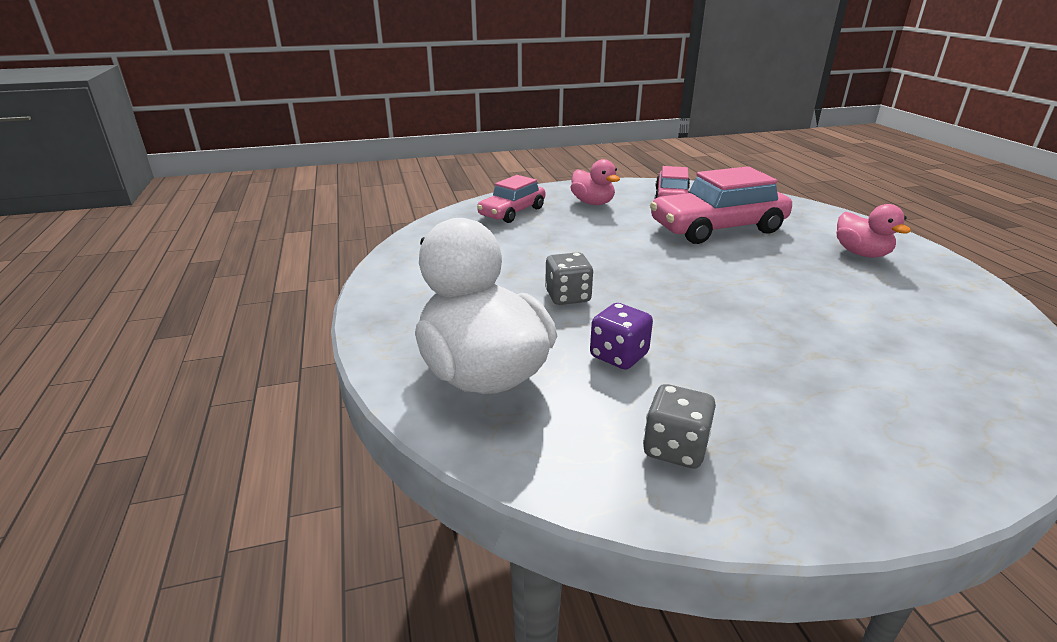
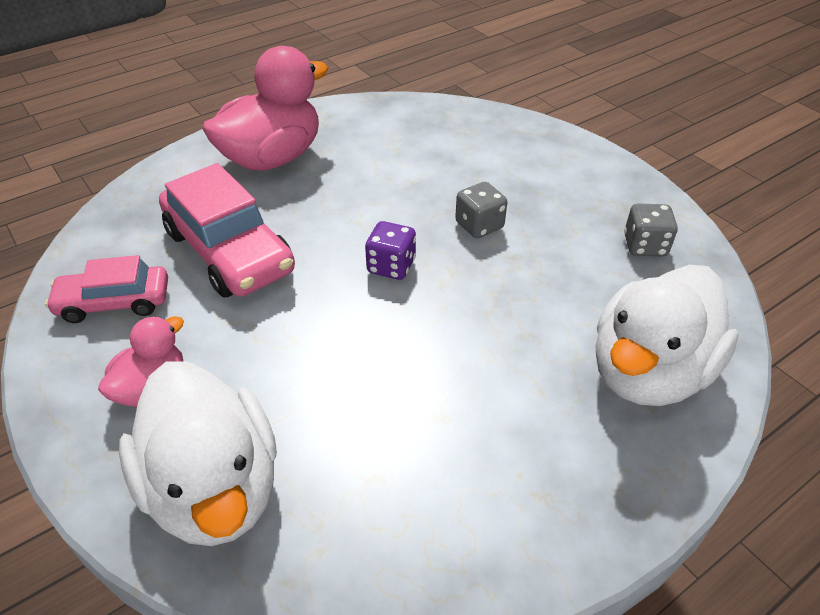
camera: 110 degrees left, 15 degrees up
(512, 212) = (215, 488): pink car -> white duck
(568, 297) = (471, 346): grey dice -> grey dice (479, 225)
(619, 356) = (556, 289): purple dice -> purple dice (391, 266)
(861, 253) = (272, 158): pink duck -> pink duck, size x1.90

